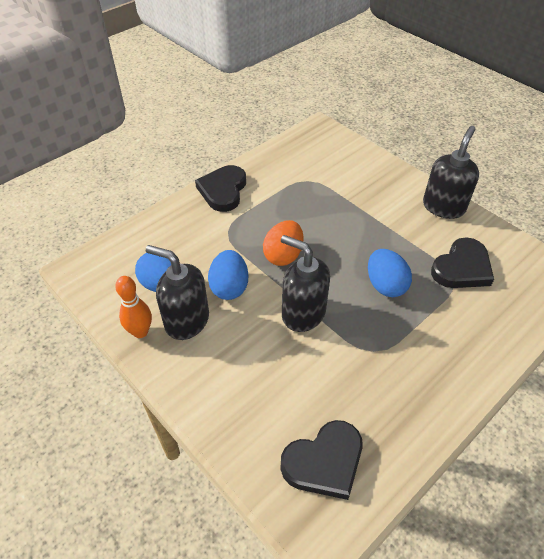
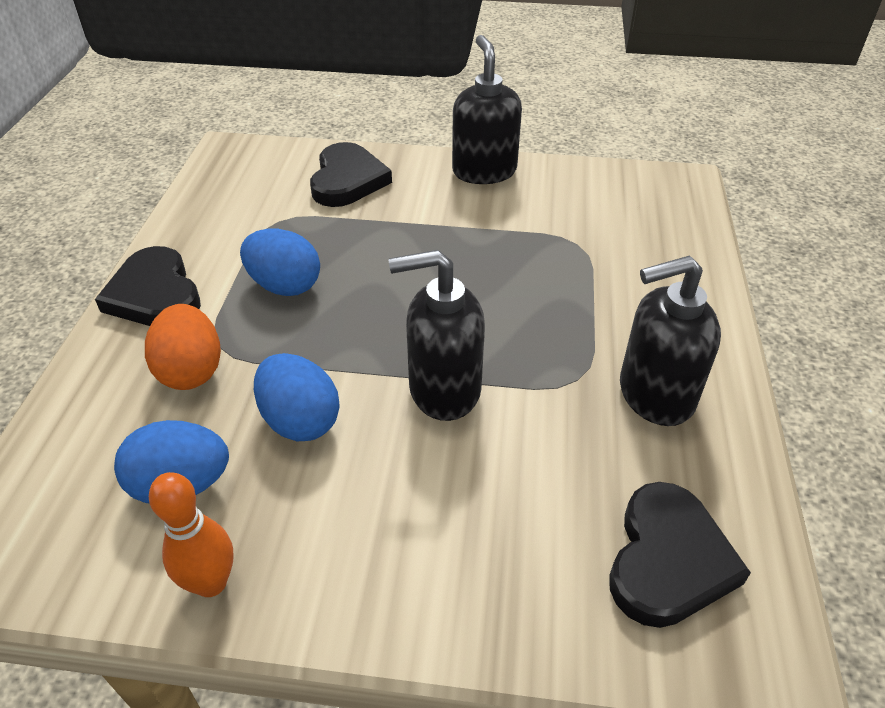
camera: 40 degrees left, 5 degrees down
(186, 320) = (277, 511): black soap dispenser -> black soap dispenser (655, 395)
(283, 255) = (339, 332): orange egg -> orange egg (191, 370)
(385, 285) = (510, 293): blue egg -> blue egg (285, 286)
(462, 268) = (574, 226): black heart -> black heart (347, 180)

